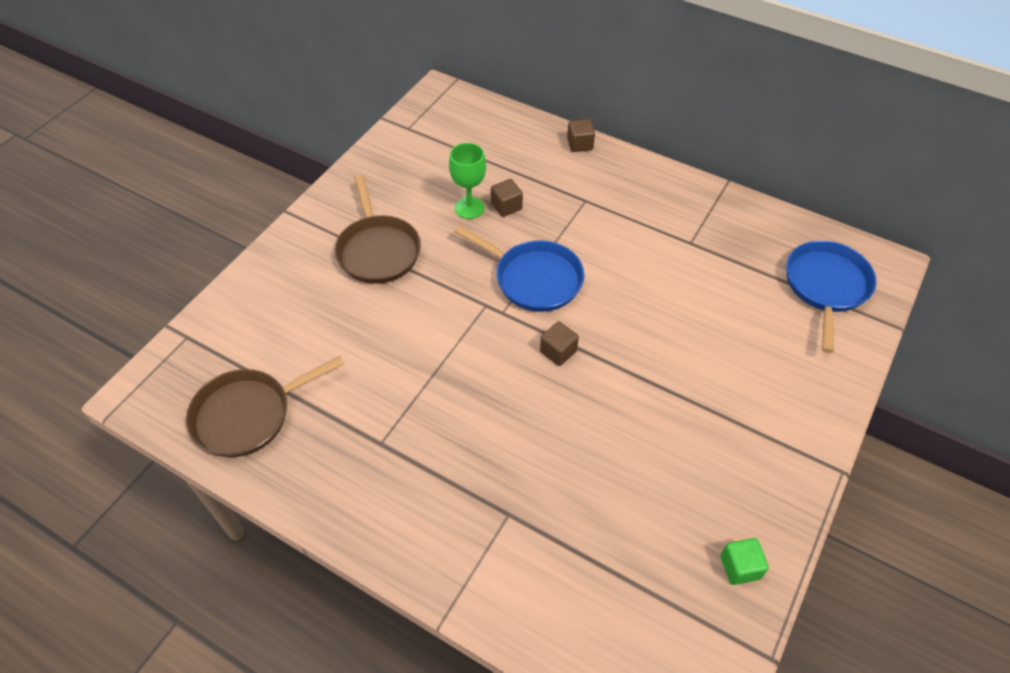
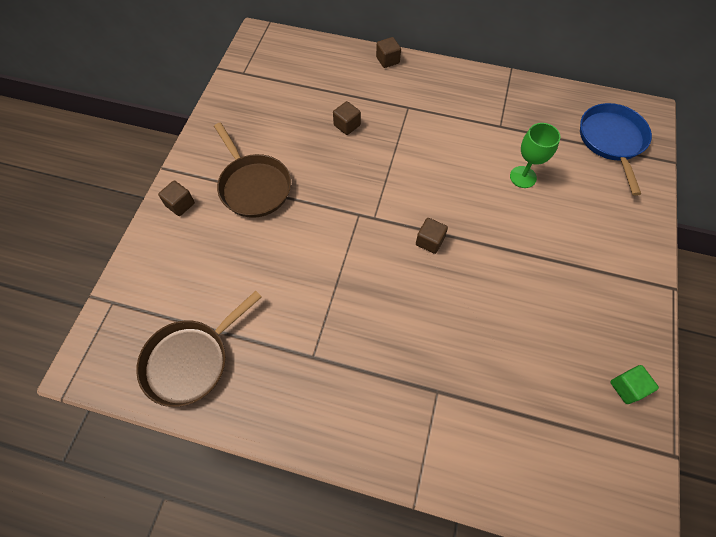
camera: 15 degrees left, 10 degrees up
(291, 253) = (180, 204): none -> brown cube
(469, 208) = (317, 133): green goblet -> green goblet (523, 177)
(534, 279) = (389, 183): blue pan -> none

